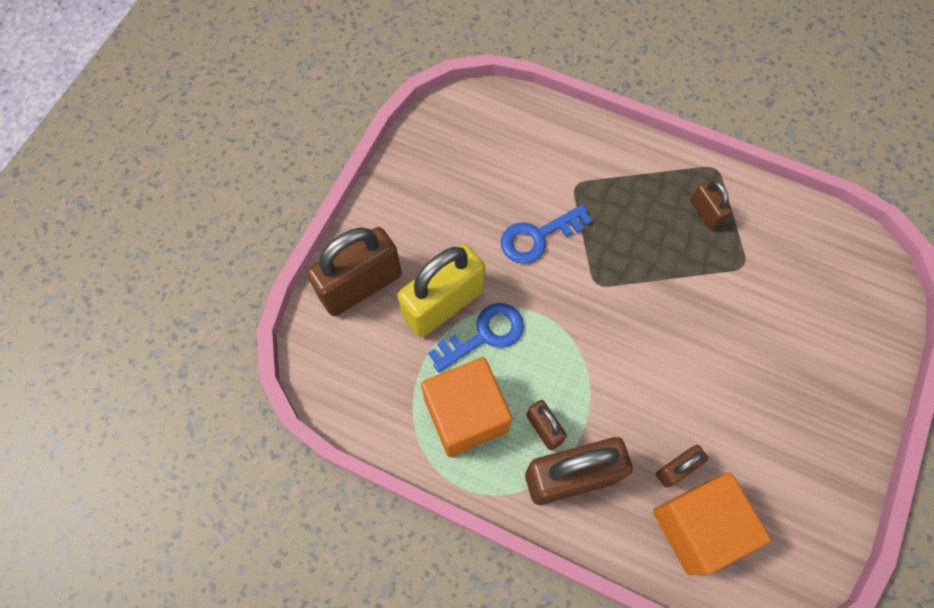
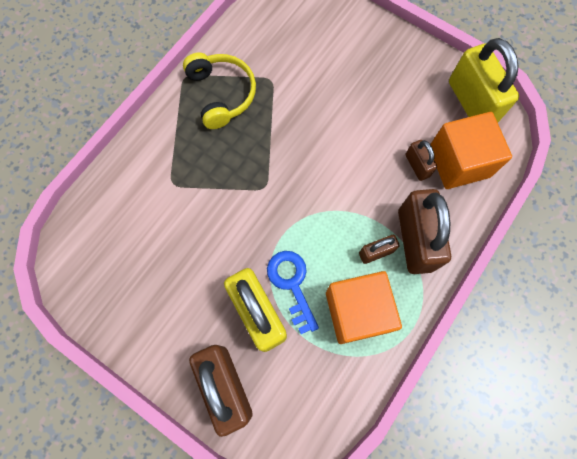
camera: 80 degrees left, 5 degrees up
(538, 236) = (213, 223): blue key -> none
(705, 213) = (221, 94): brown padlock -> yellow headphones
(798, 539) = (471, 102): none -> yellow padlock

